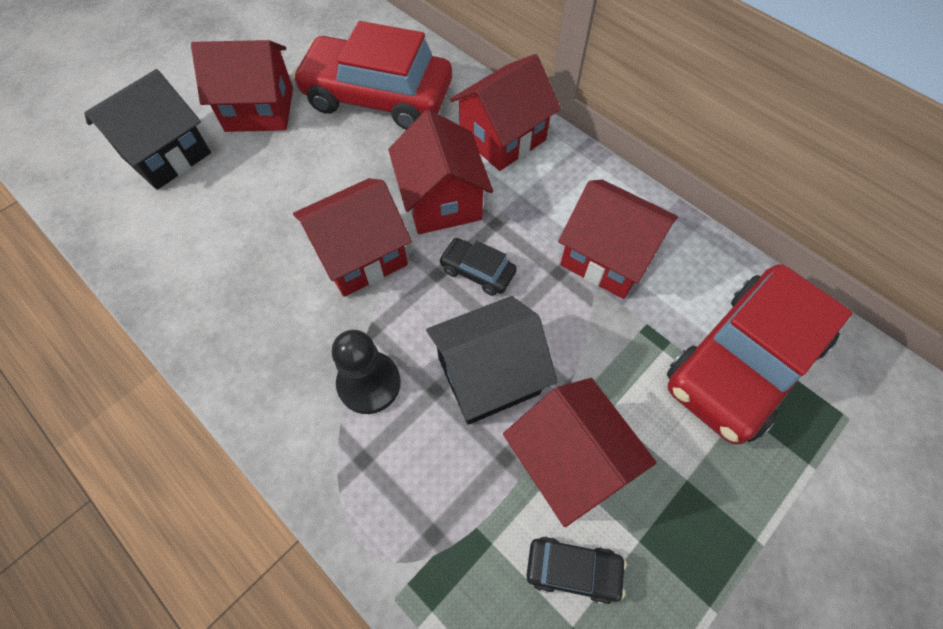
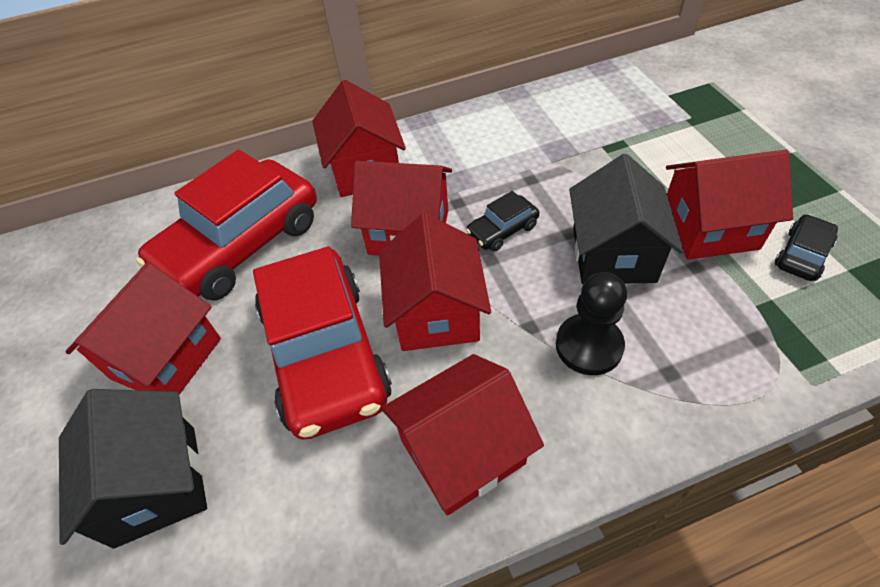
camera: 60 degrees left, 10 degrees down
(607, 257) = (530, 147): red house -> red house (462, 451)
(743, 362) = (654, 111): red car -> red car (325, 353)

